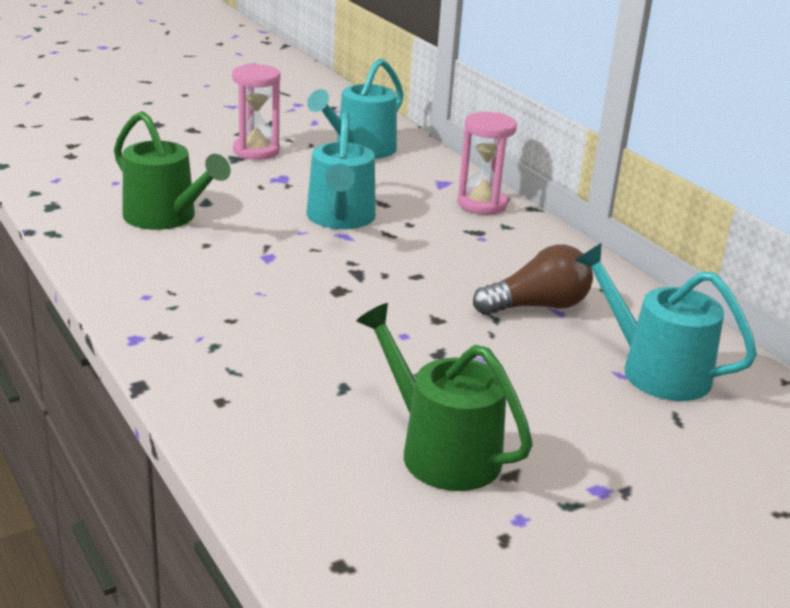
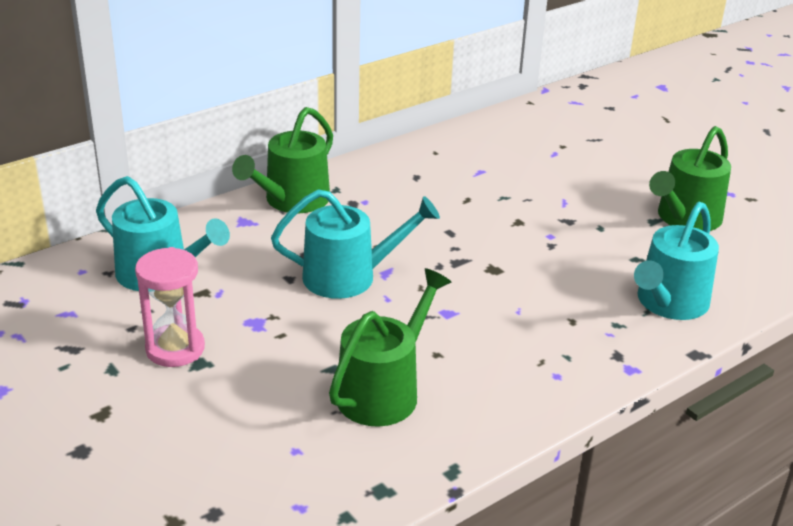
camera: 95 degrees left, 5 degrees up
(482, 204) = (292, 200): pink hourglass -> green watering can
(537, 306) = (476, 179): brown light bulb -> none
(656, 370) = (542, 141): turquoise watering can -> turquoise watering can (669, 303)

